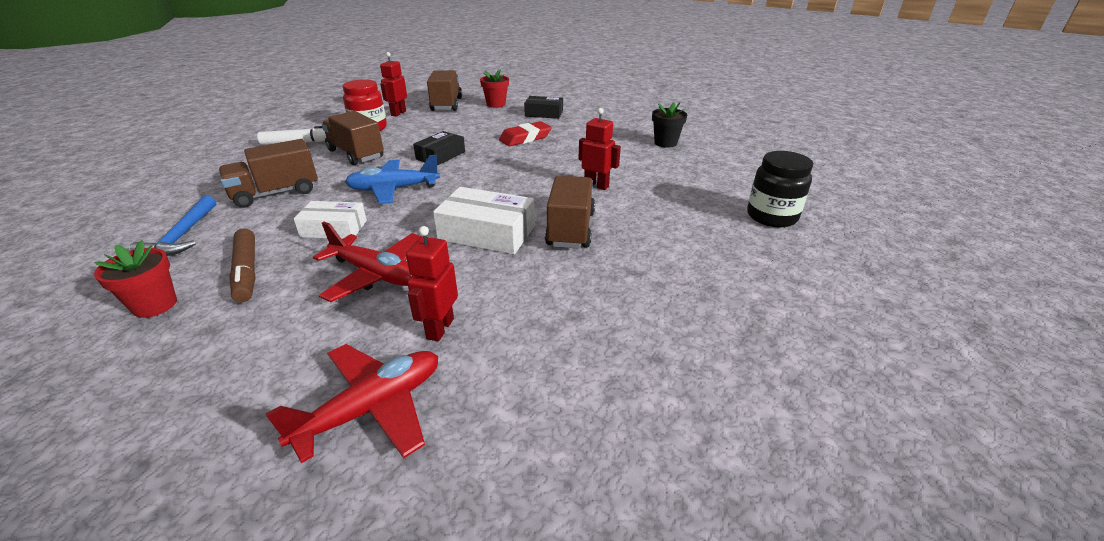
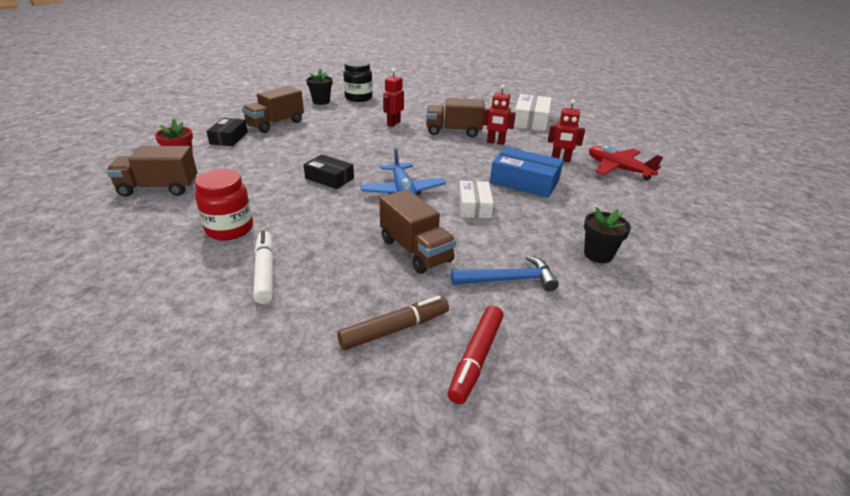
camera: 95 degrees left, 0 degrees up
(114, 212) = (476, 358): none -> red marker
(155, 305) = (598, 254): red flower pot -> black flower pot
(247, 271) = (543, 229): brown marker -> brown marker (395, 329)
(356, 154) = (316, 223): brown truck -> brown truck (276, 124)
(376, 274) = (524, 182): red plane -> blue box
(398, 113) = (176, 217): red robot -> red robot (495, 142)
(487, 233) = (464, 153): white box -> white box (531, 121)
(525, 138) = (295, 145): red eraser -> none
(771, 217) = (429, 90): black jar -> black jar (358, 98)

